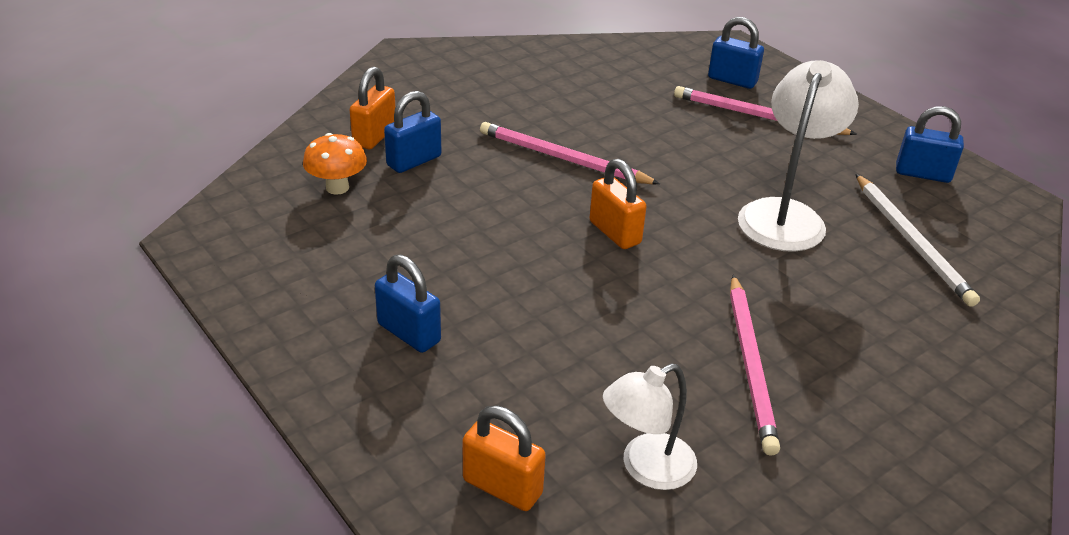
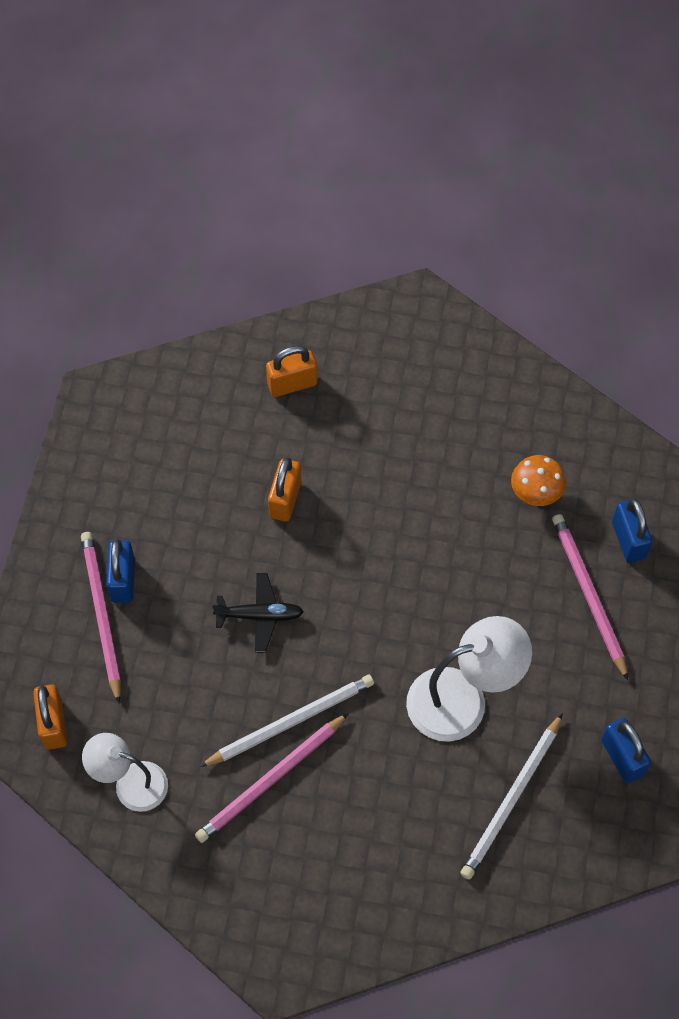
camera: 50 degrees right, 25 degrees up
(337, 187) = (215, 418): orange mushroom -> orange mushroom (535, 494)
(414, 161) = (289, 432): blue padlock -> none
(563, 158) = (387, 514): pink pencil -> pink pencil (101, 614)
(566, 272) = (260, 615): none -> black plane
(615, 233) = (331, 611): orange padlock -> orange padlock (285, 499)
(700, 316) = (291, 721): none -> white pencil

